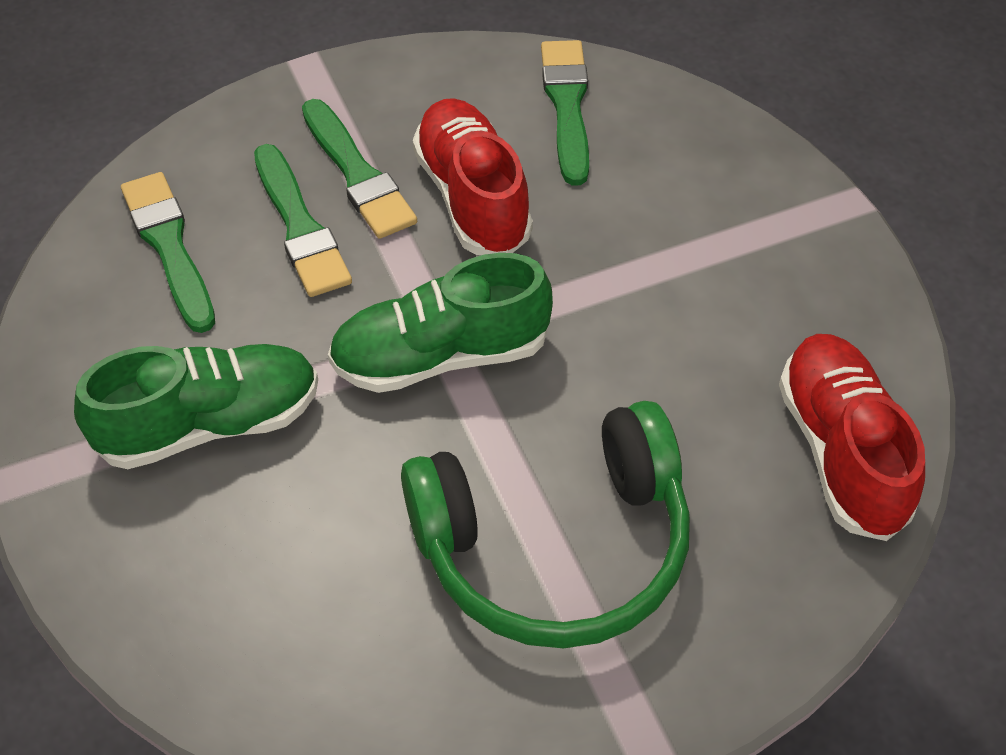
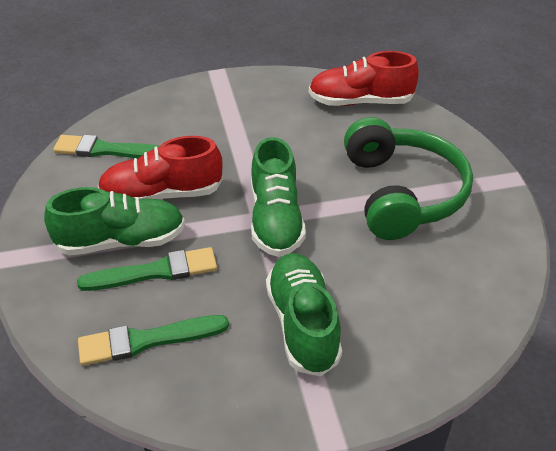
camera: 80 degrees left, 10 degrees down
(357, 174) = (121, 241): green brush -> green shoe

